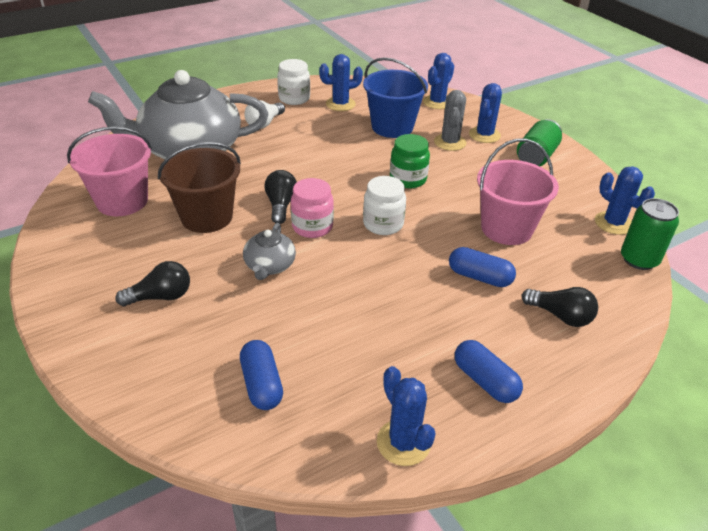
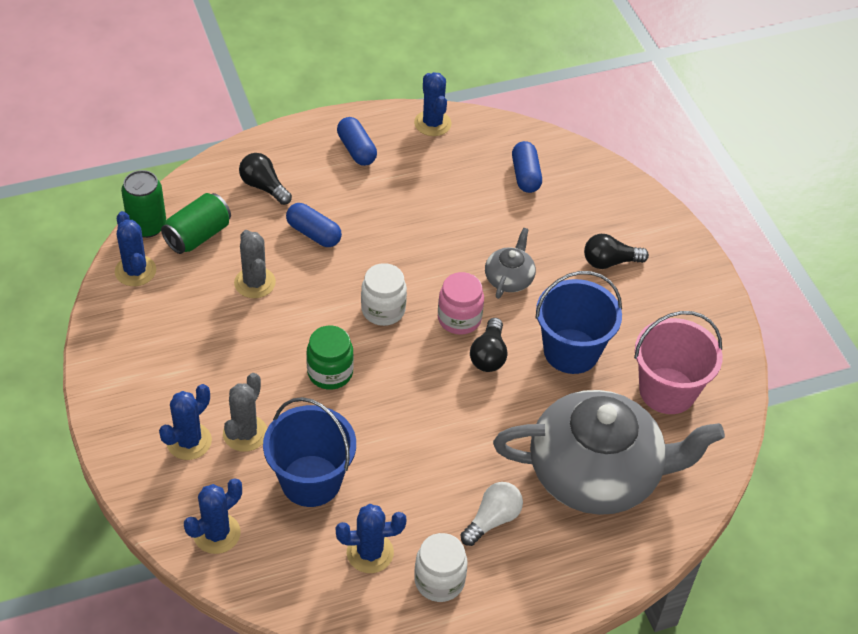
camera: 170 degrees left, 10 degrees up
(207, 217) = (571, 351): brown bucket -> blue bucket
(506, 229) = (255, 283): pink bucket -> grey cactus
(536, 157) = (147, 386): green can -> green can (198, 236)

